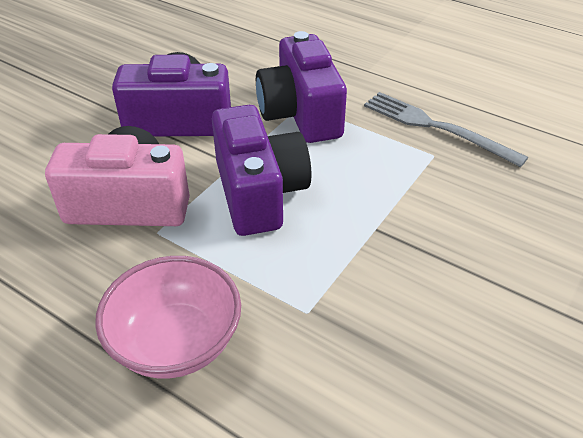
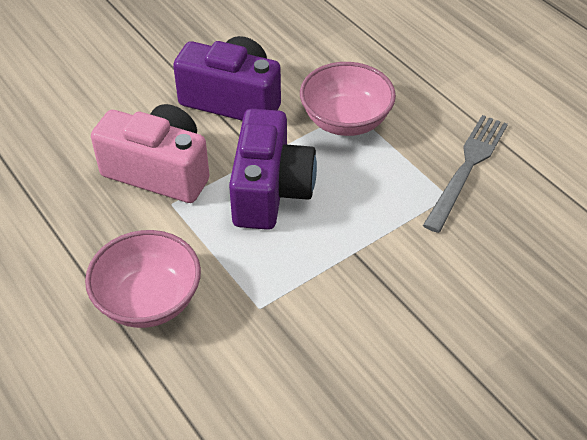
camera: 20 degrees right, 5 degrees up
(301, 114) = (345, 121): purple camera -> pink bowl
(436, 127) = (467, 168): grey fork -> grey fork turned 60 degrees clockwise

